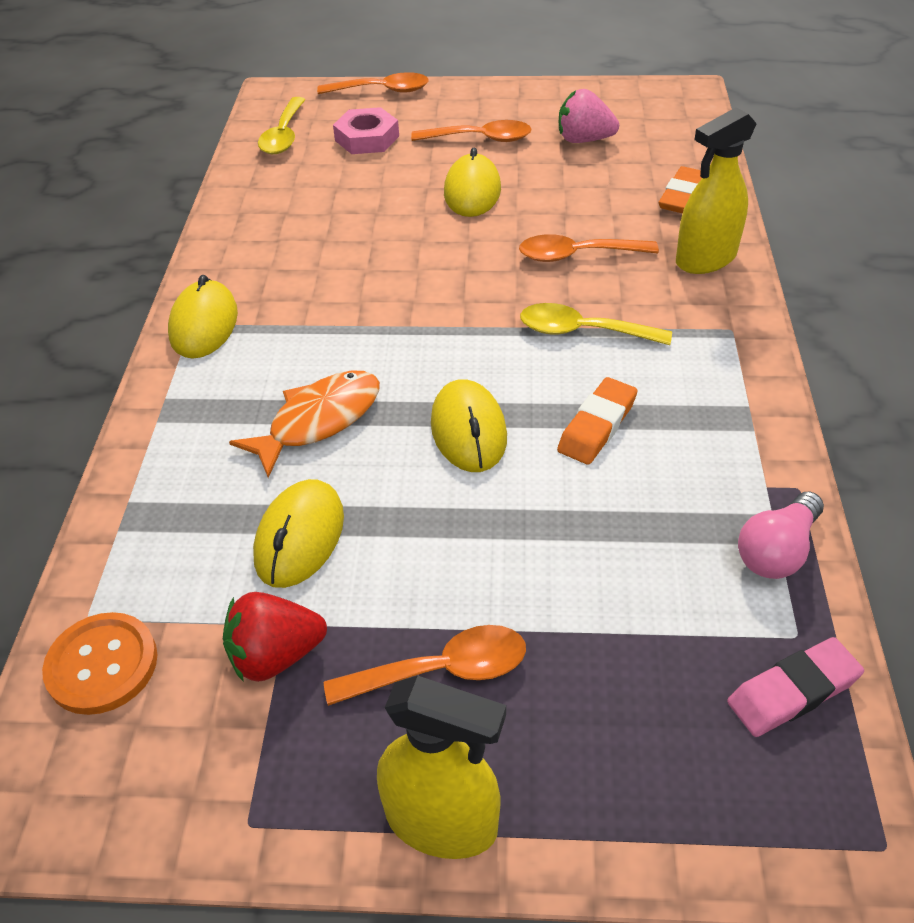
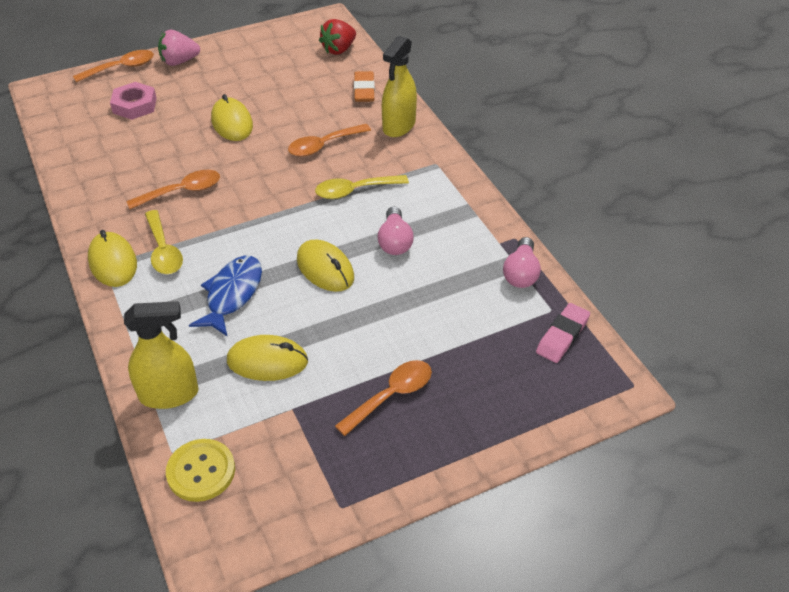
camera: 30 degrees left, 0 degrees up
(102, 665) = (201, 471): orange button -> yellow button
(276, 655) = (298, 425): red strawberry -> red strawberry (339, 49)
(284, 135) = (72, 119): yellow spoon -> yellow spoon (163, 251)
(299, 537) = (267, 361): yellow mouse -> yellow mouse turned 75 degrees counterclockwise
(319, 421) = (232, 294): orange fish -> blue fish
(442, 821) = (436, 462): yellow spray bottle -> yellow spray bottle (169, 394)
(480, 139) = (214, 85): orange spoon -> orange spoon (182, 191)
(584, 140) = (282, 69): pink strawberry -> pink strawberry (179, 61)
(597, 426) = (395, 241): orange eraser -> pink light bulb

